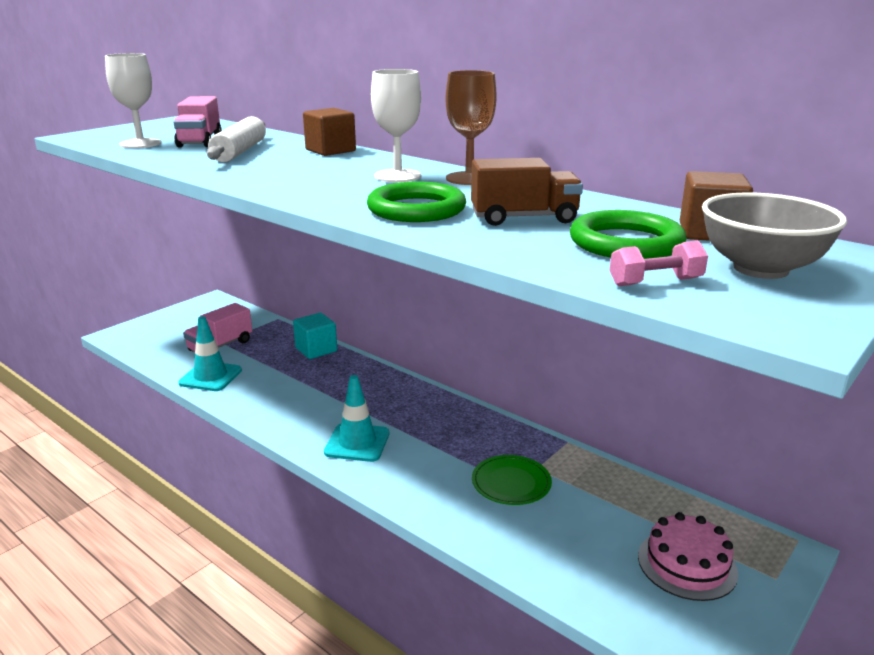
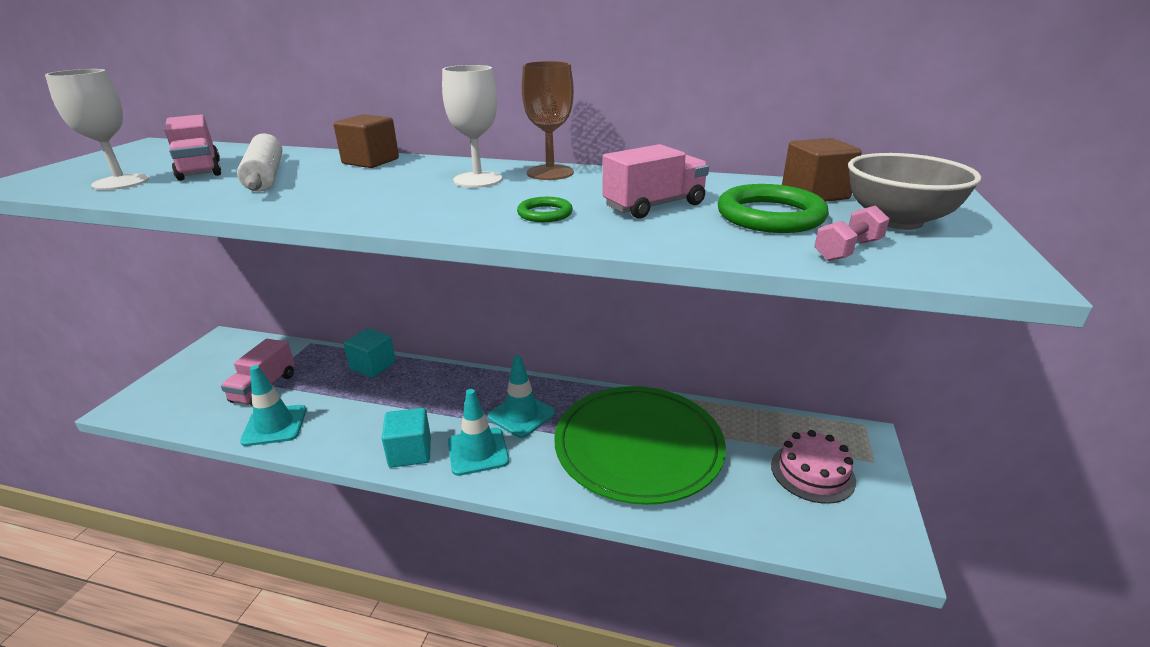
camera: 25 degrees left, 5 degrees up
(300, 427) = (410, 452): none -> turquoise cube
(416, 209) = (545, 213): green ring -> green ring, size x0.54
(417, 424) = (521, 415): none -> turquoise traffic cone
(511, 483) = (638, 446): green plate -> green plate, size x2.31
(524, 218) = (654, 206): brown truck -> pink truck

